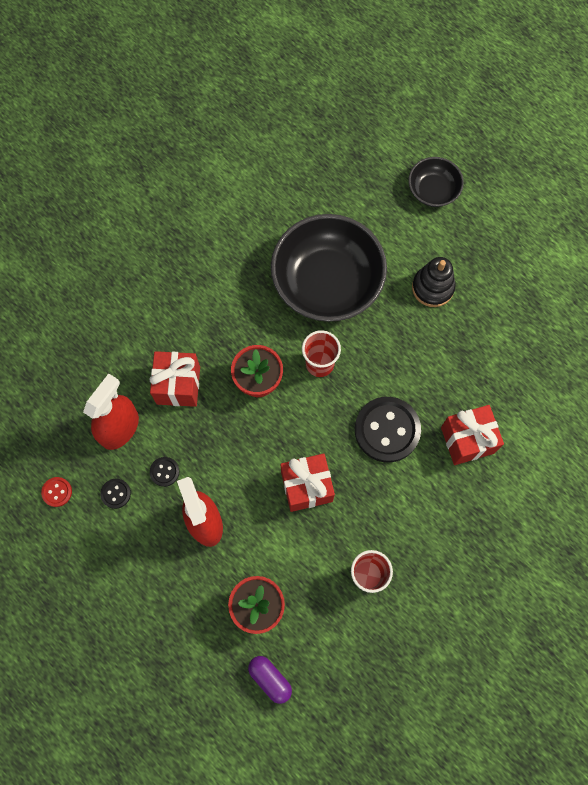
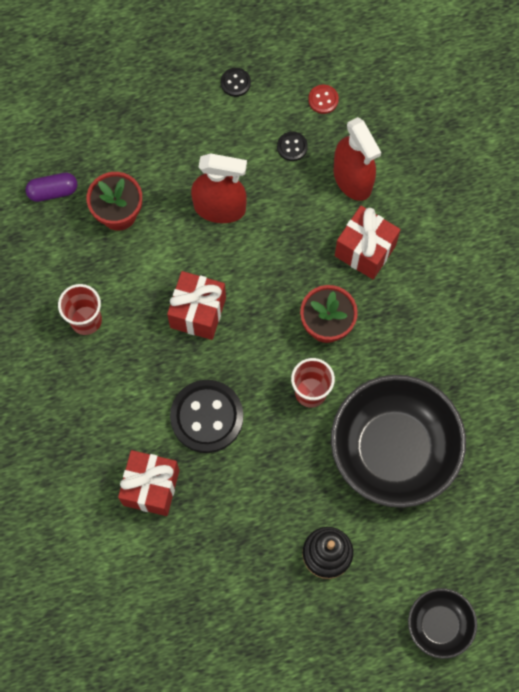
camera: 120 degrees right, 0 degrees up
(164, 472) = (287, 197): black button -> black button (235, 83)

